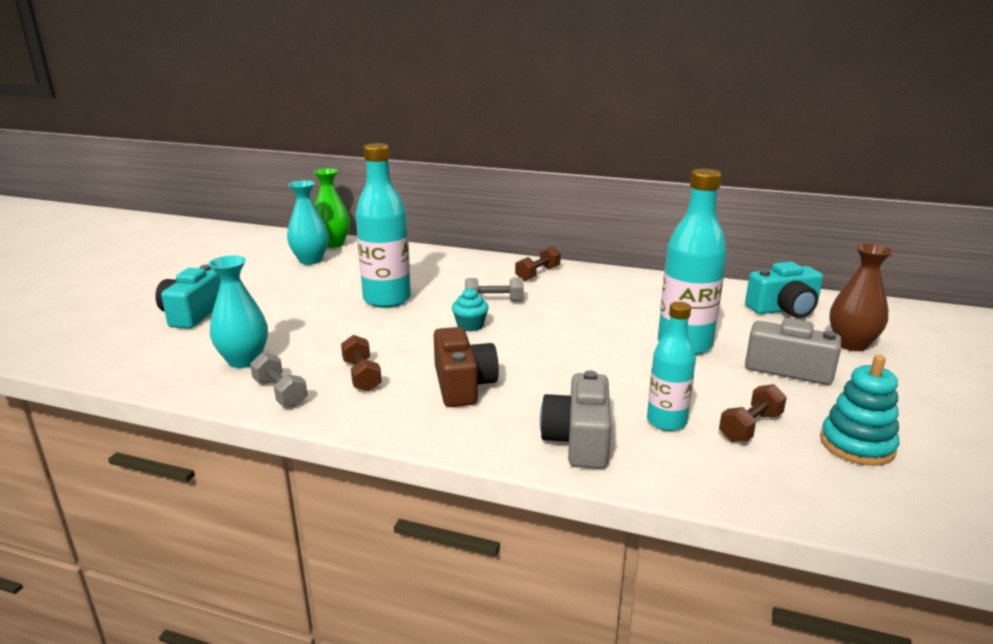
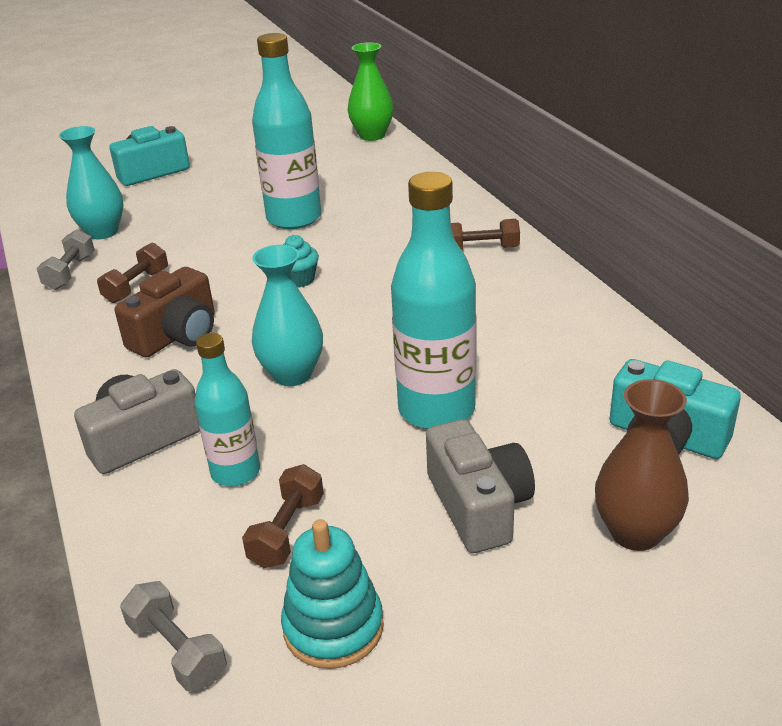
camera: 50 degrees right, 10 degrees up
(310, 260) = (320, 148): turquoise vase -> turquoise vase (292, 374)
(494, 301) = (373, 262): grey dumbbell -> grey dumbbell (177, 650)
(750, 427) = (287, 531): brown dumbbell -> brown dumbbell turned 75 degrees counterclockwise

